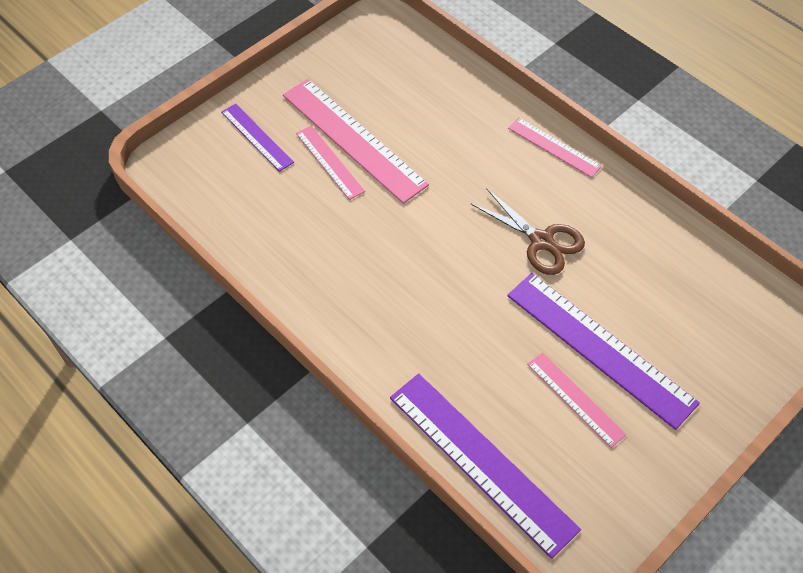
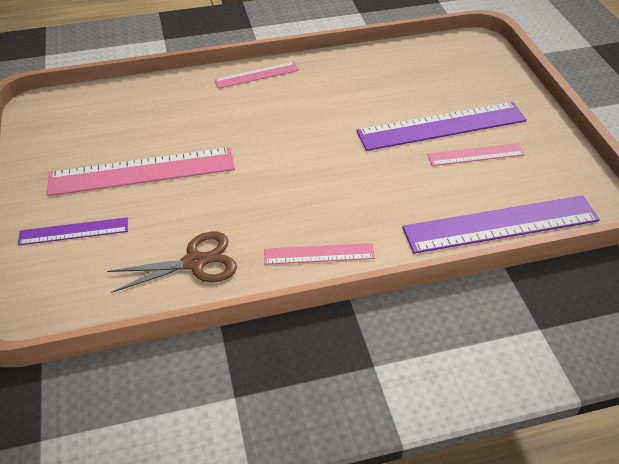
camera: 60 degrees left, 10 degrees down
(330, 162) = (150, 195): pink ruler -> pink ruler (319, 254)
(541, 241) = (332, 114): brown scissors -> brown scissors (195, 262)

